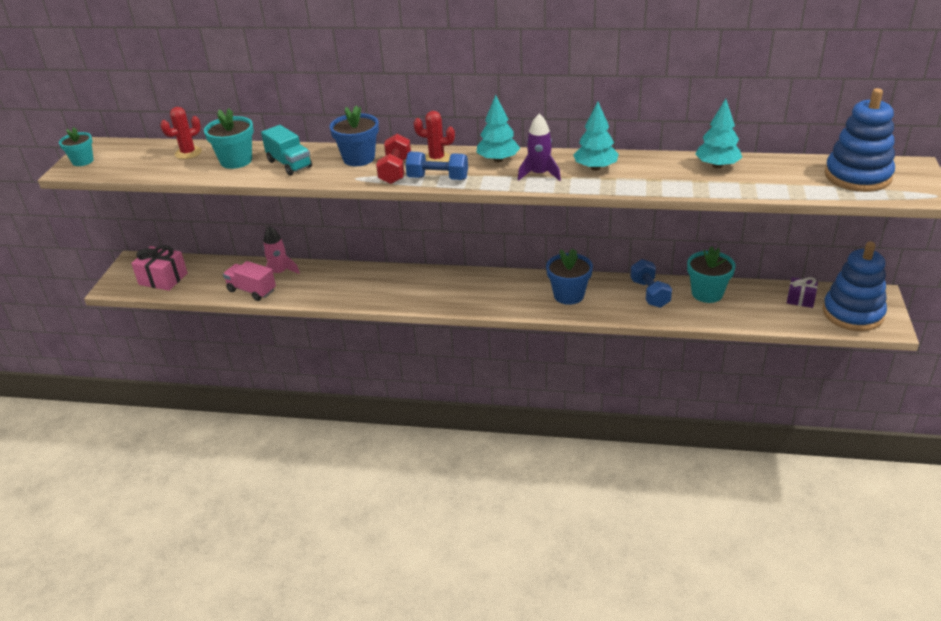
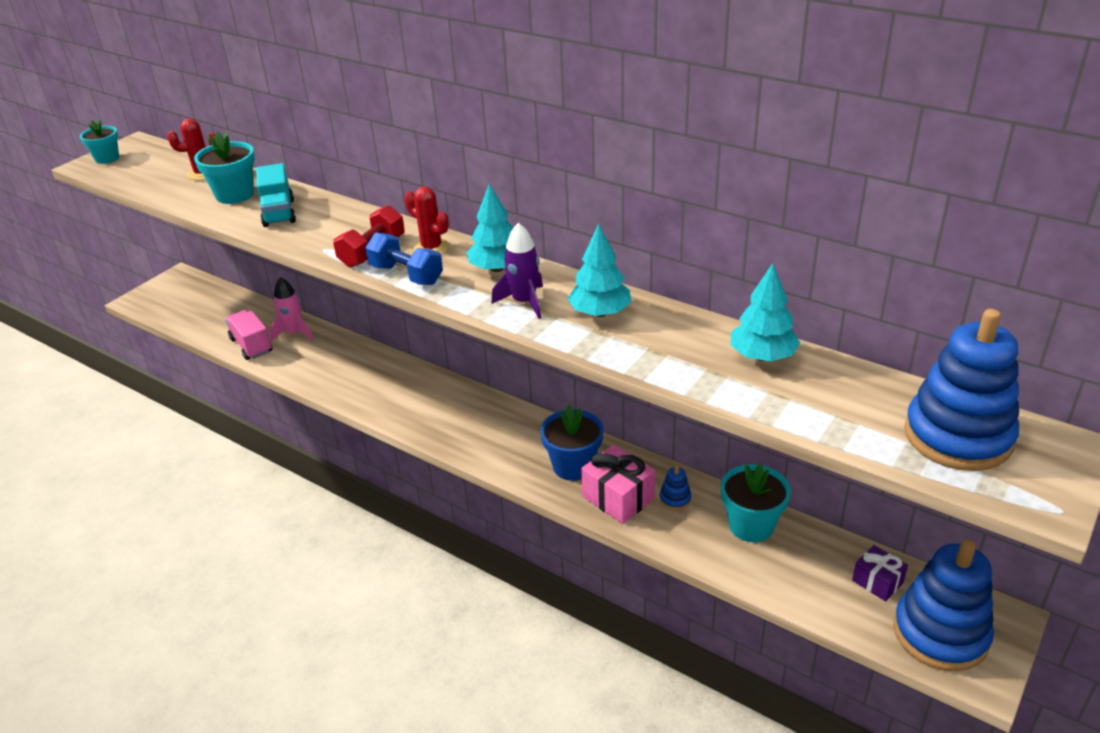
camera: 25 degrees right, 0 degrees up
(163, 279) = (186, 305): pink gift -> pink gift (618, 498)
(359, 158) = (352, 225): blue flower pot -> none
(649, 293) = (675, 499): blue dumbbell -> blue stacking toy

